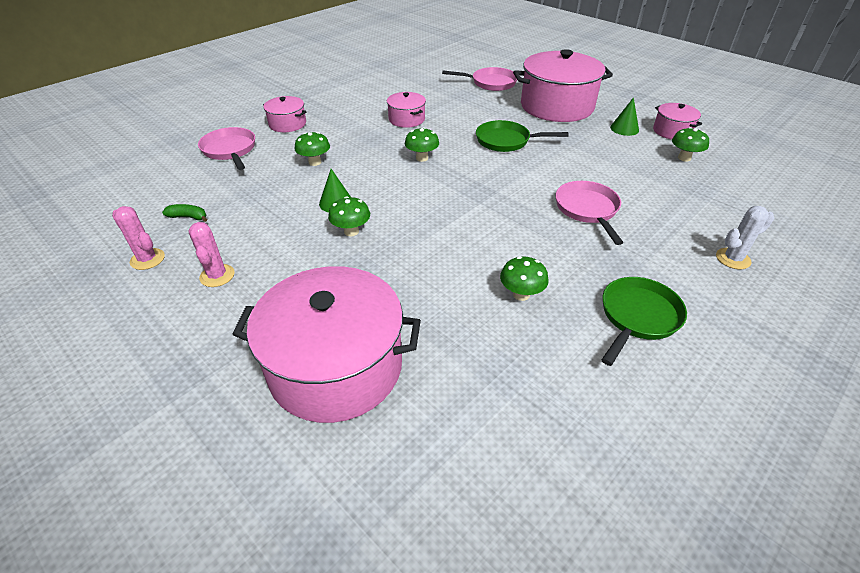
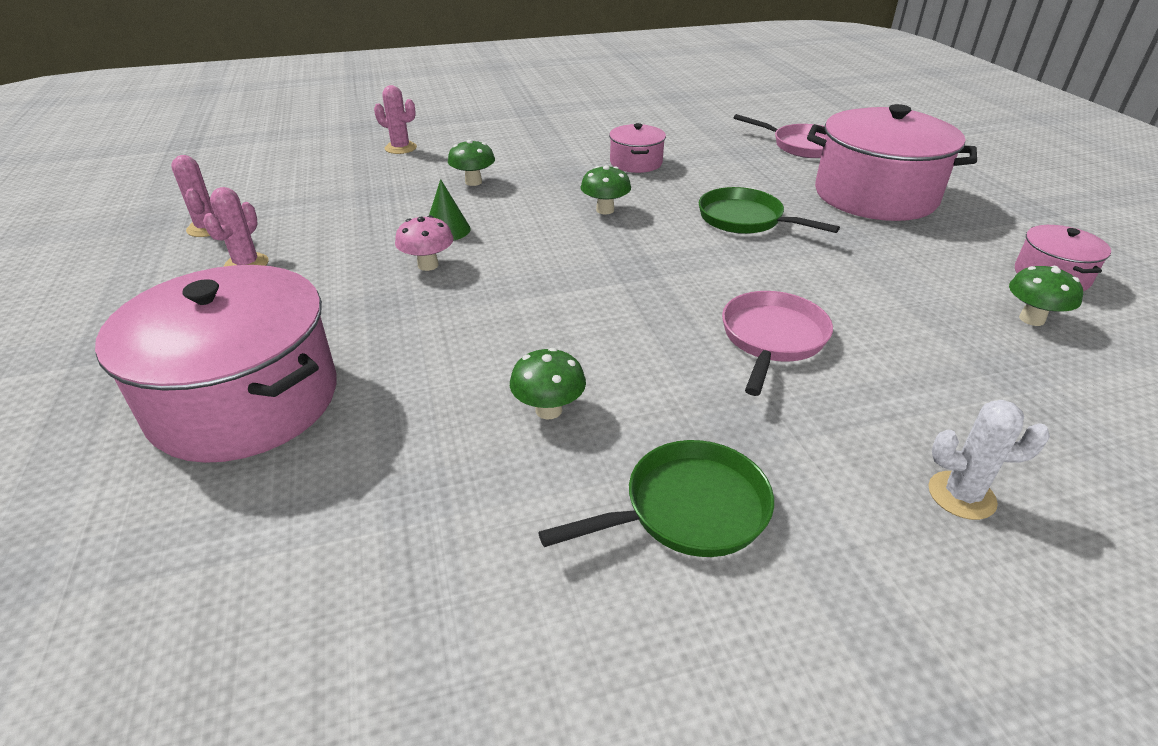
camera: 30 degrees right, 5 degrees down
(188, 217) = (287, 200): green banana -> none
(230, 150) = (400, 148): pink pan -> pink cactus
(287, 124) = (490, 136): pink pot -> none
(351, 231) = (428, 265): green mushroom -> pink mushroom
(624, 128) = (961, 250): green cone -> none

